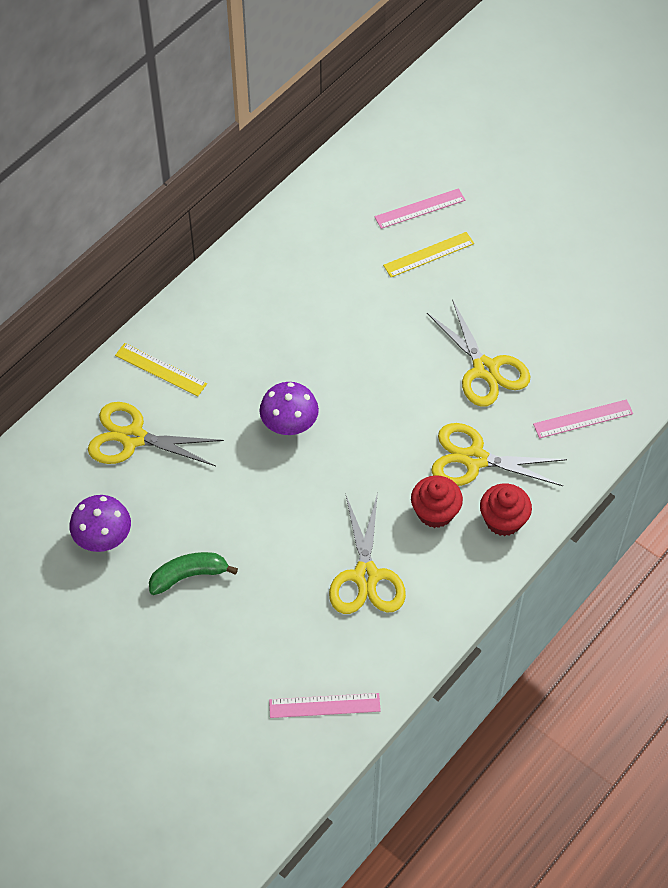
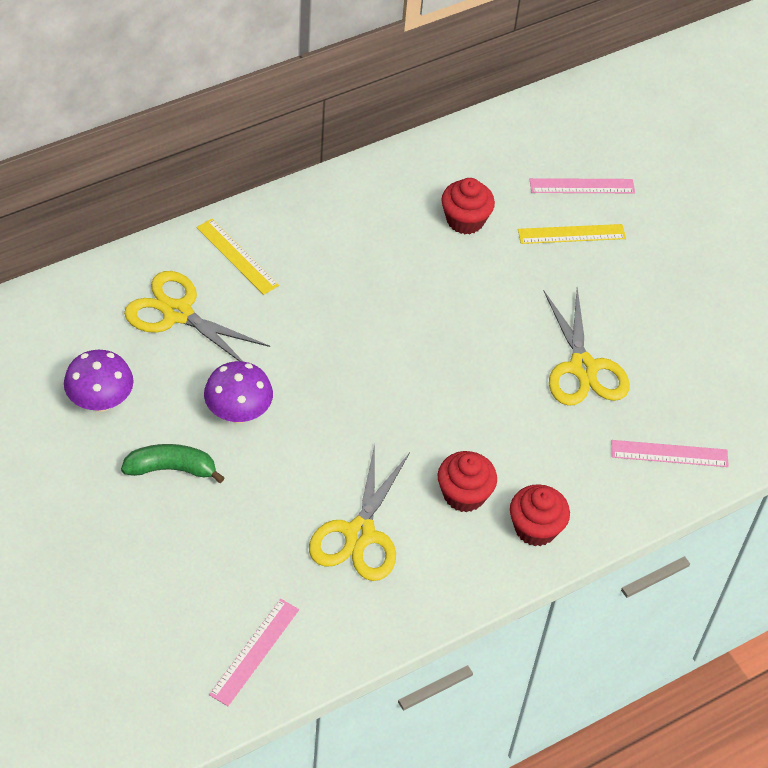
camera: 15 degrees right, 5 degrees down
(289, 425) = (346, 354): purple mushroom -> purple mushroom (238, 413)
(324, 705) = (254, 651): pink ruler -> pink ruler turned 75 degrees counterclockwise
(336, 272) = (465, 220): none -> red cupcake
(474, 459) = (531, 455): yellow scissors -> none

